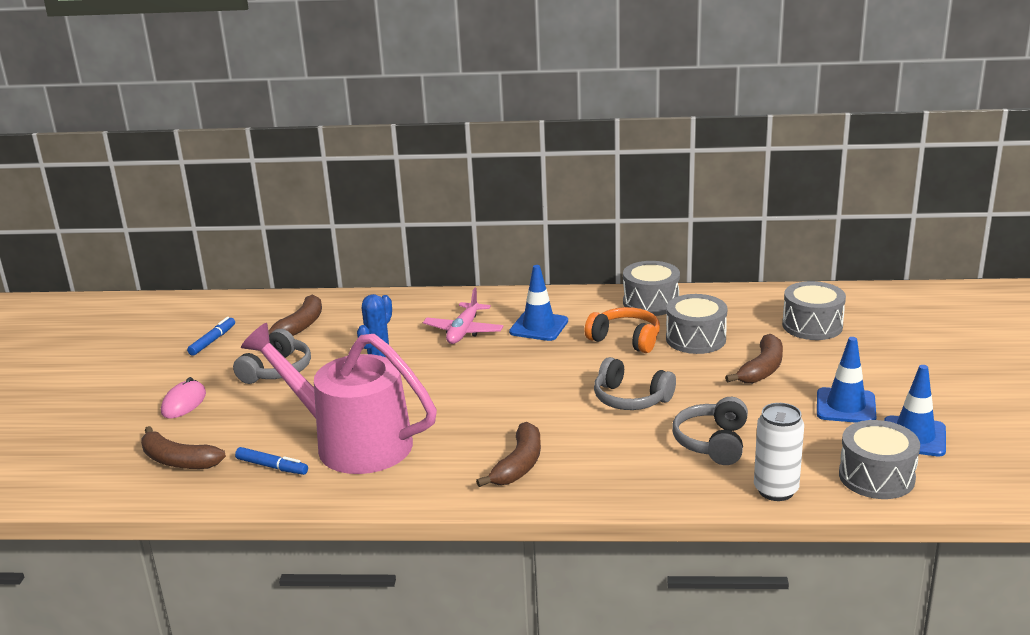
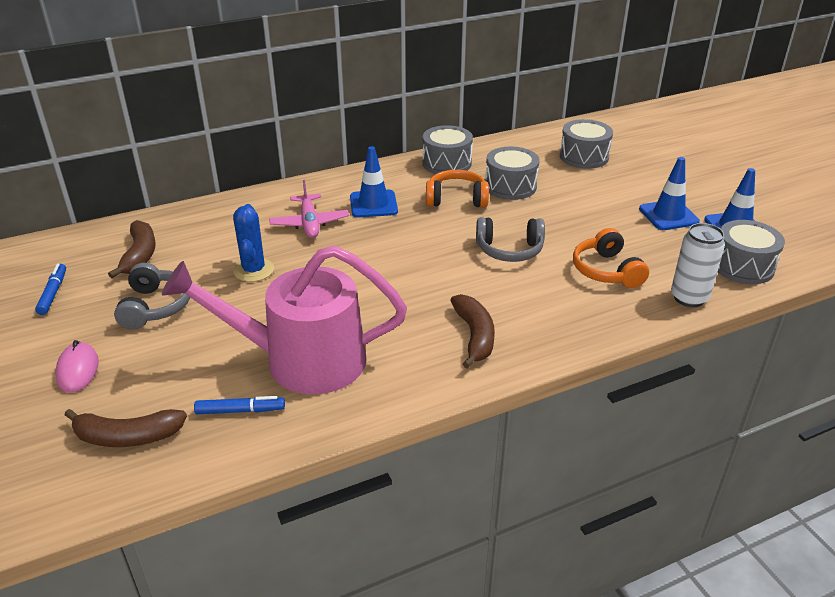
camera: 30 degrees left, 10 degrees up
(712, 442) = (606, 271): grey headphones -> orange headphones
(762, 369) = (583, 200): brown banana -> none

